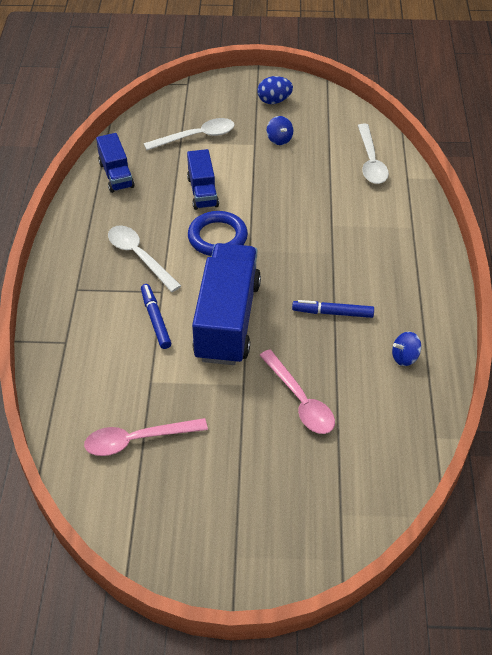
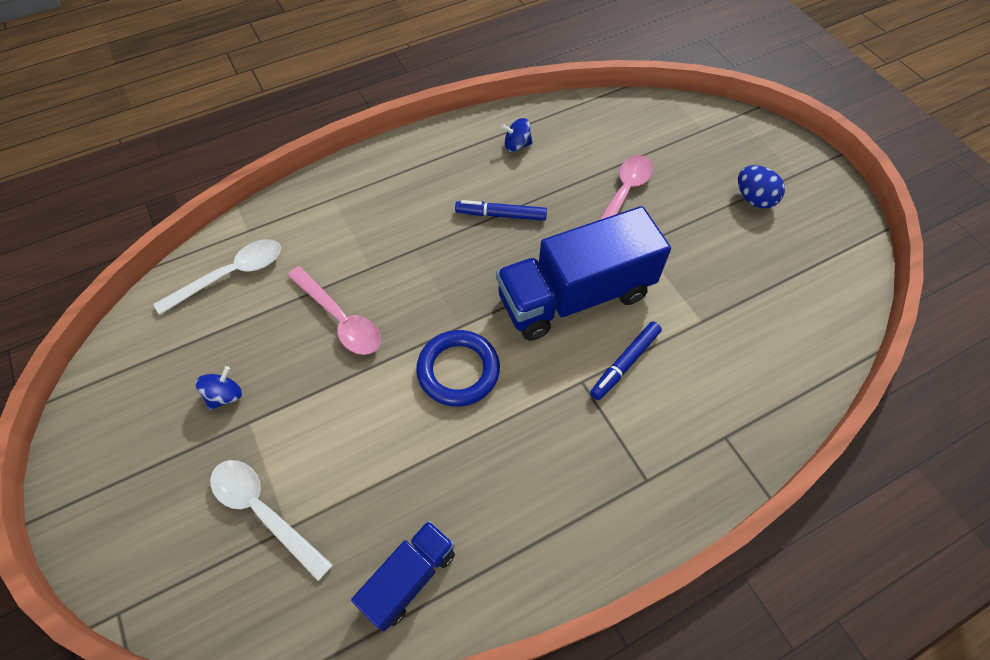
camera: 120 degrees left, 10 degrees up
(137, 440) = (769, 294): pink spoon -> pink spoon (340, 319)
(139, 256) = (546, 440): white spoon -> none
(202, 192) = (384, 434): blue truck -> none
(274, 101) = (129, 447): blue egg -> blue egg (754, 199)
(332, 313) = (501, 215): blue marker -> blue marker turned 120 degrees clockwise
(405, 357) = (517, 145): blue spinning top -> blue spinning top turned 135 degrees clockwise

